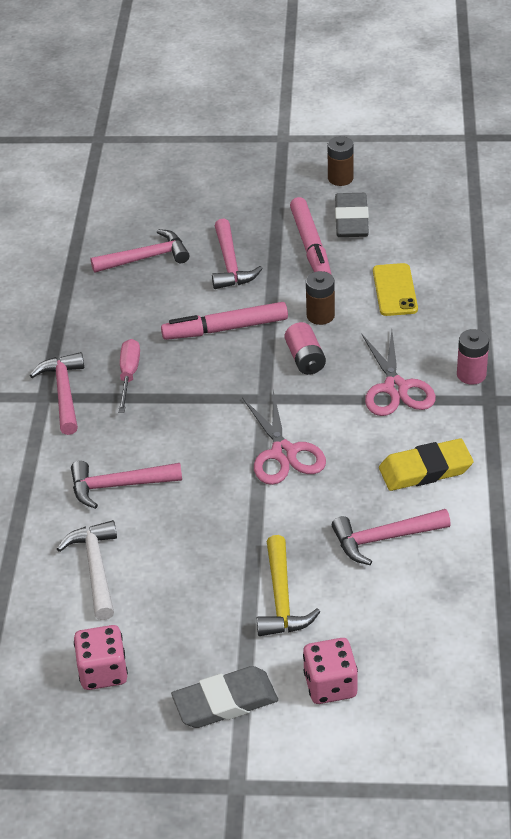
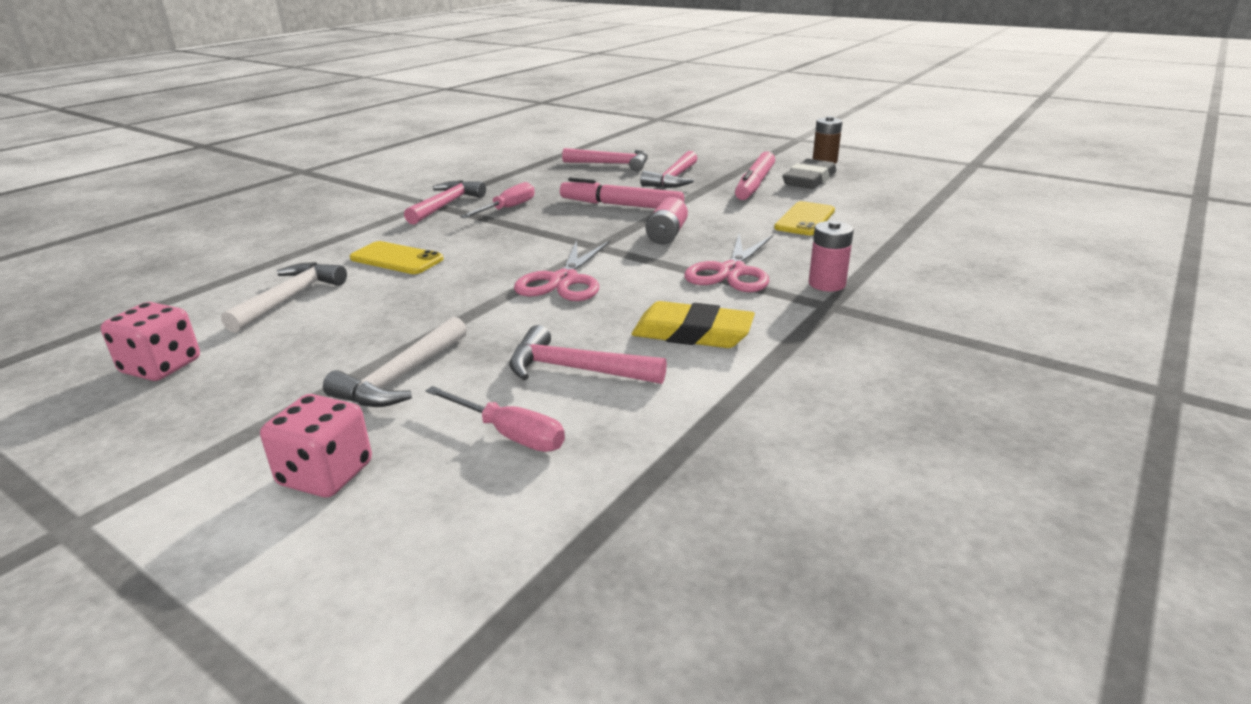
camera: 30 degrees right, 15 degrees down
(118, 486) = (396, 259): pink hammer -> yellow phone
(225, 702) = (206, 439): grey eraser -> none
(281, 599) = (401, 377): yellow hammer -> white hammer
(320, 315) = (714, 217): brown battery -> none
(399, 607) = (509, 434): none -> pink screwdriver

